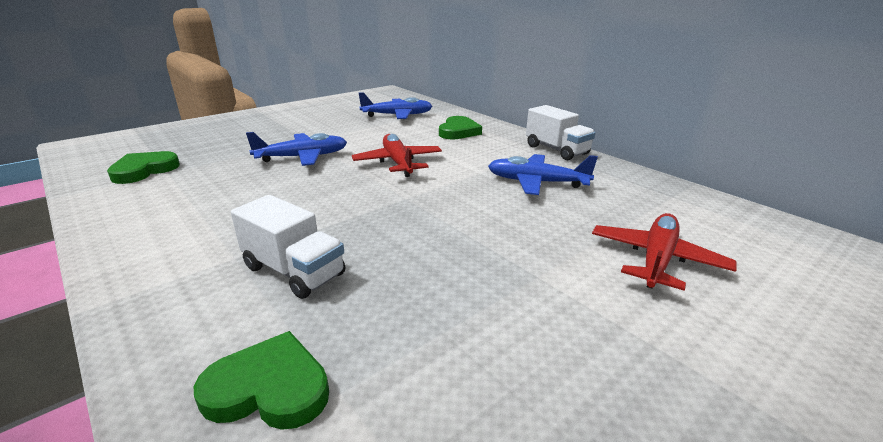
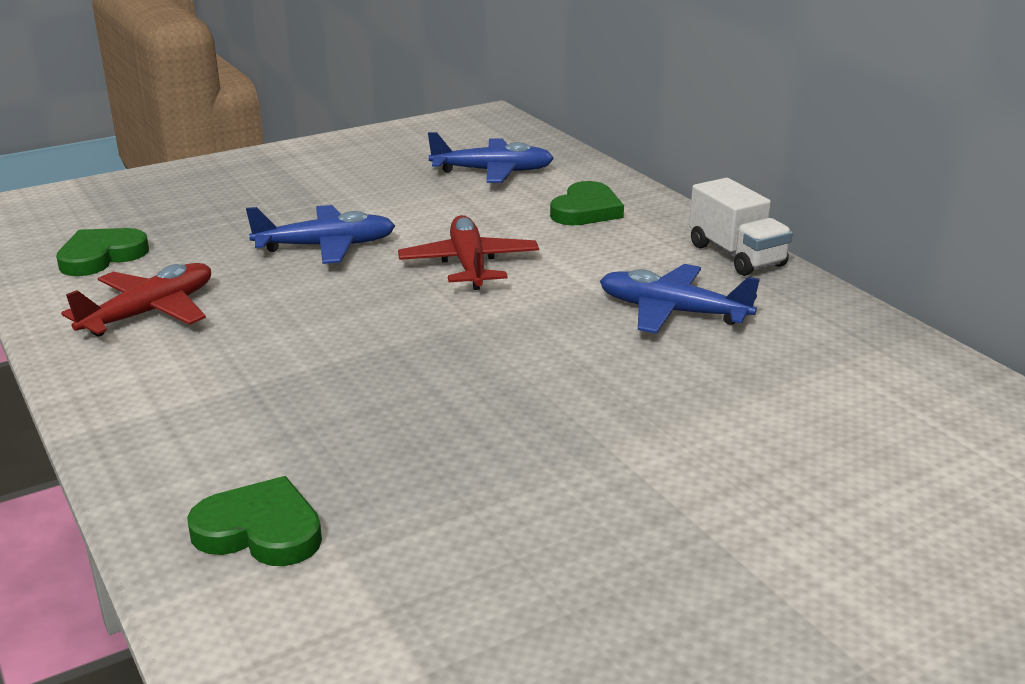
camera: 10 degrees right, 0 degrees up
(294, 271) = (297, 413): white truck -> none
(656, 259) = (783, 438): red plane -> red plane (150, 312)

